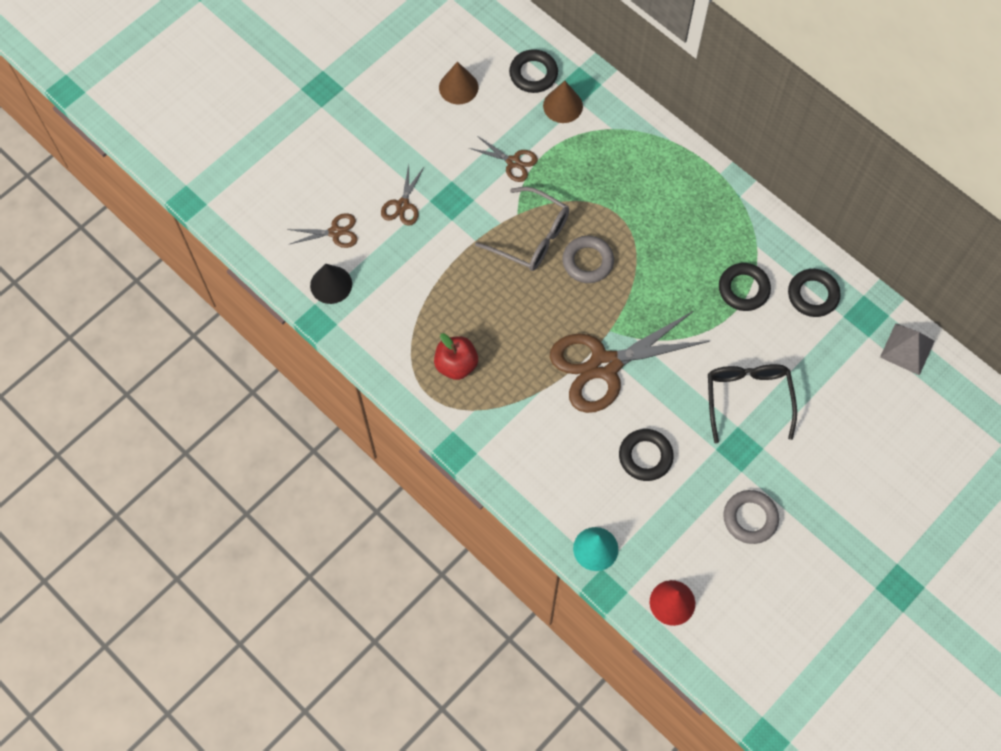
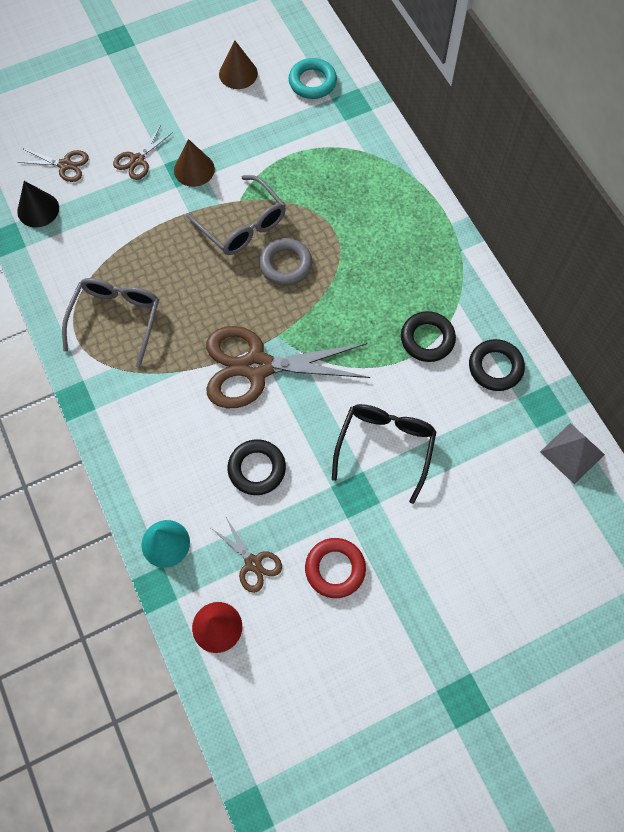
camera: 20 degrees right, 0 degrees up
(456, 365) = (116, 319): red apple -> grey glasses
(513, 162) = (257, 153): brown scissors -> brown scissors (253, 563)
(533, 74) = (312, 82): black ring -> turquoise ring
(563, 106) = (327, 117): brown cone -> brown cone (194, 169)
(750, 518) = (335, 569): grey ring -> red ring

